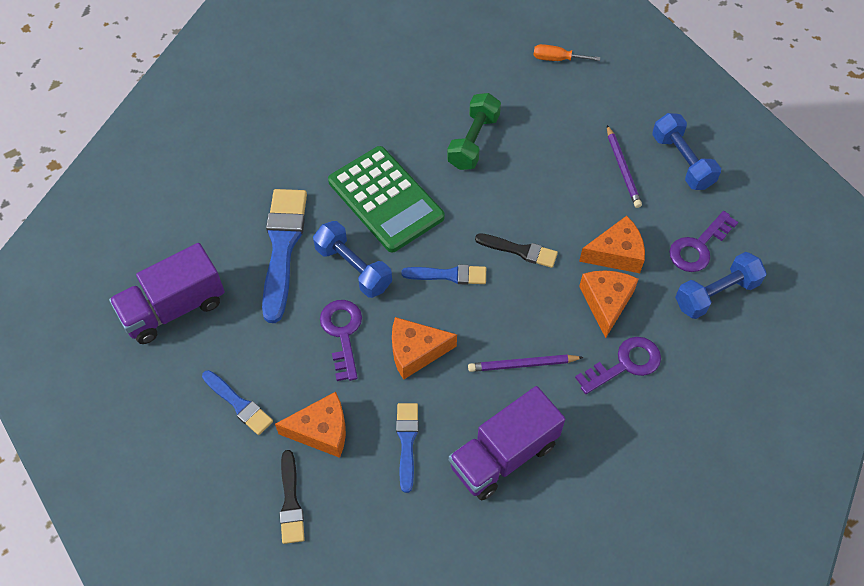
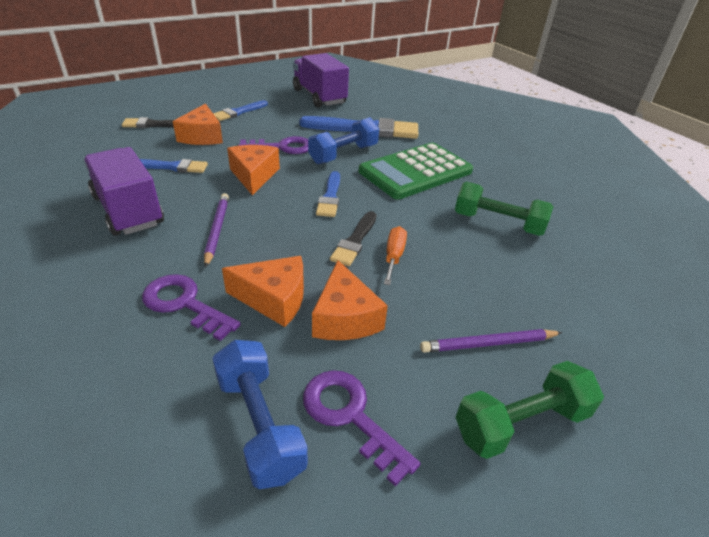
camera: 90 degrees right, 20 degrees down
(557, 59) = (662, 300): orange screwdriver -> orange screwdriver (394, 256)
(625, 364) = (184, 304): purple key -> purple key turned 150 degrees clockwise
(682, 161) = (521, 423): blue dumbbell -> green dumbbell

